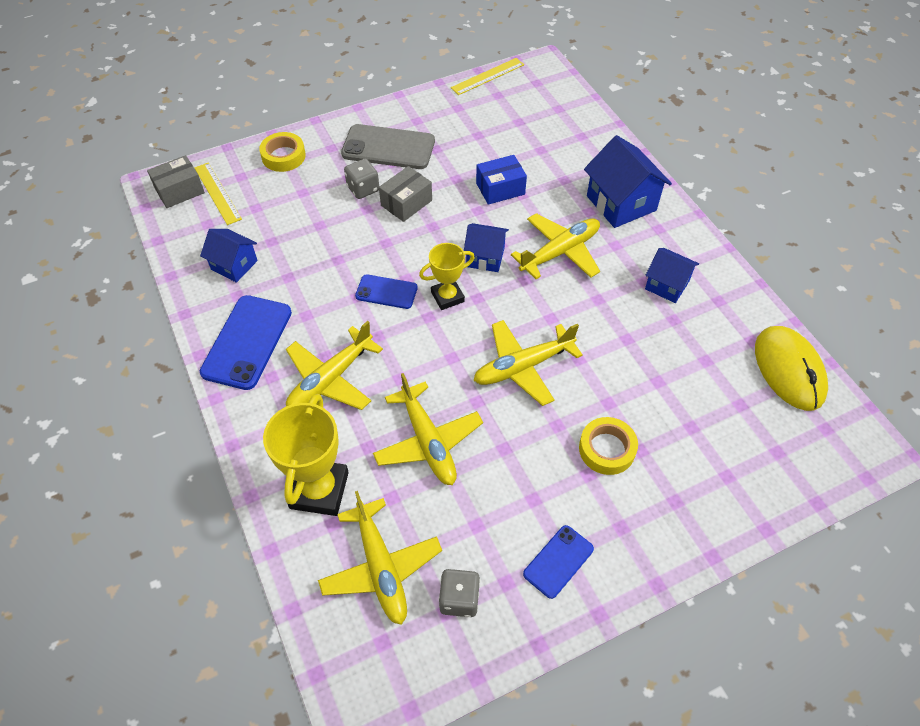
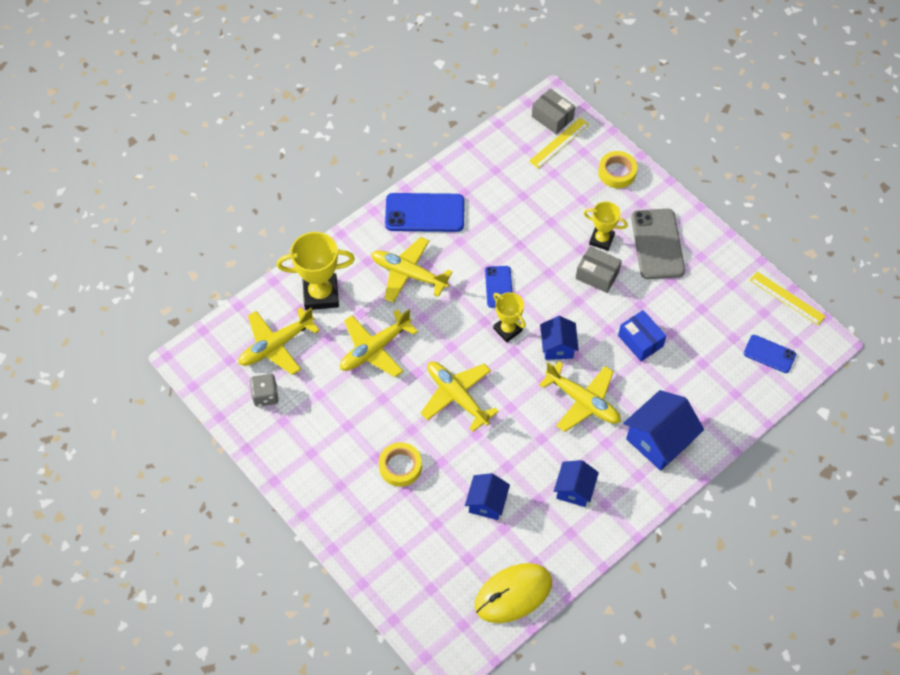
camera: 75 degrees right, 5 degrees up
(234, 265) = (491, 180): blue house -> blue house (487, 503)
(363, 189) = (601, 240): grey dice -> yellow trophy
(558, 561) = (305, 449): blue phone -> blue phone (769, 354)

